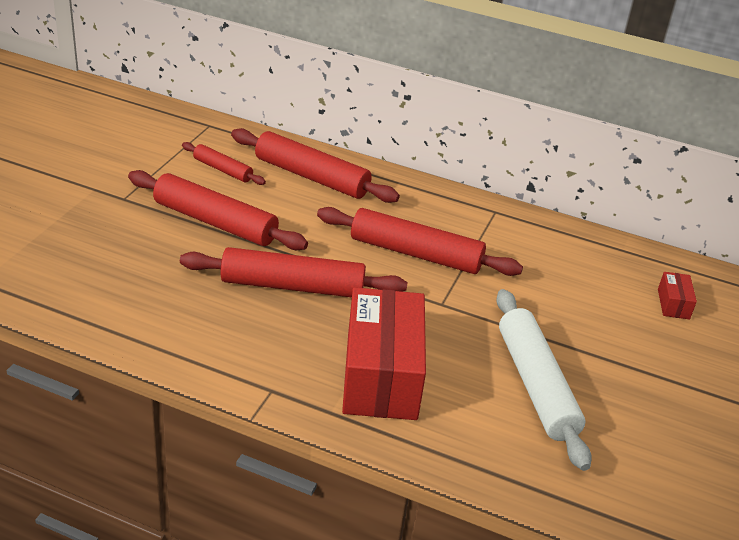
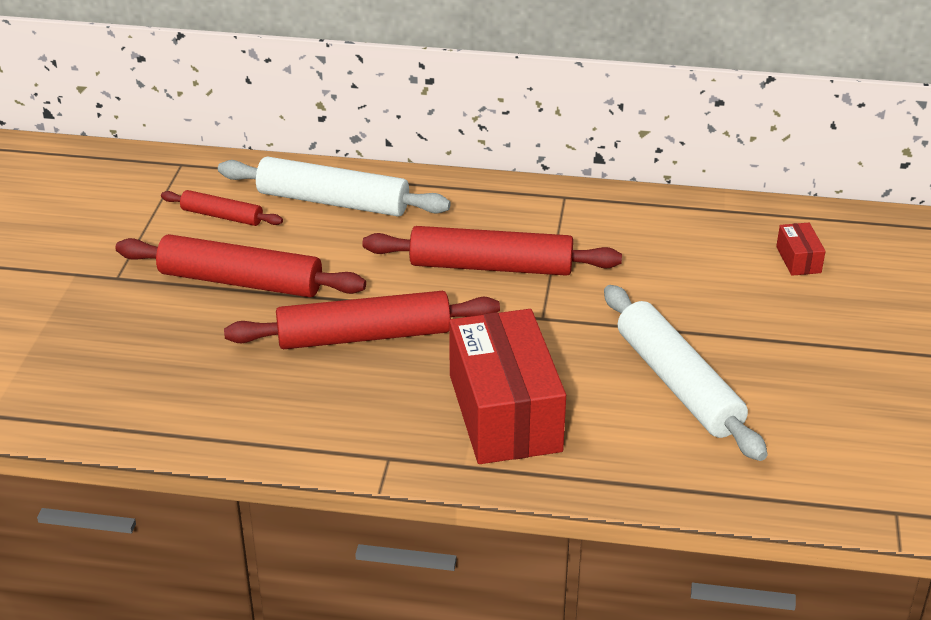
camera: 10 degrees left, 0 degrees up
(311, 177) = (333, 202): red rolling pin -> white rolling pin

